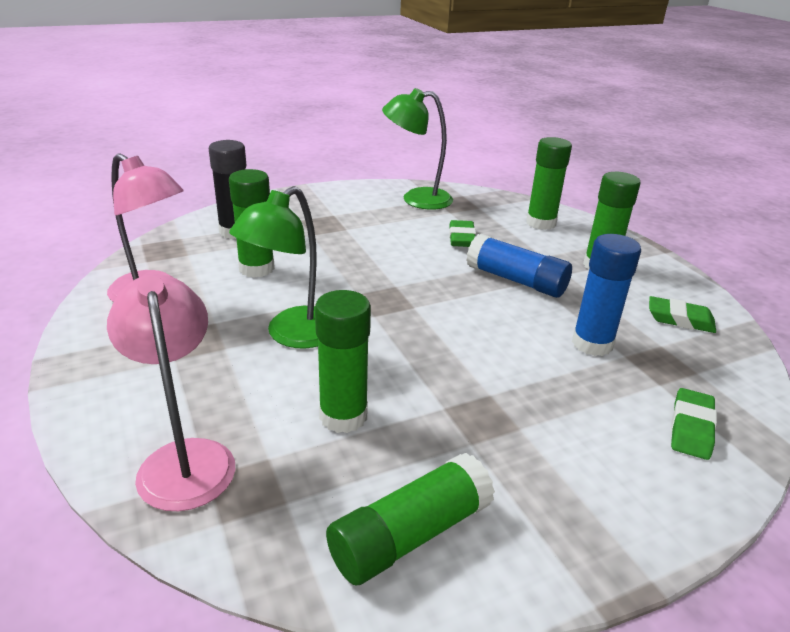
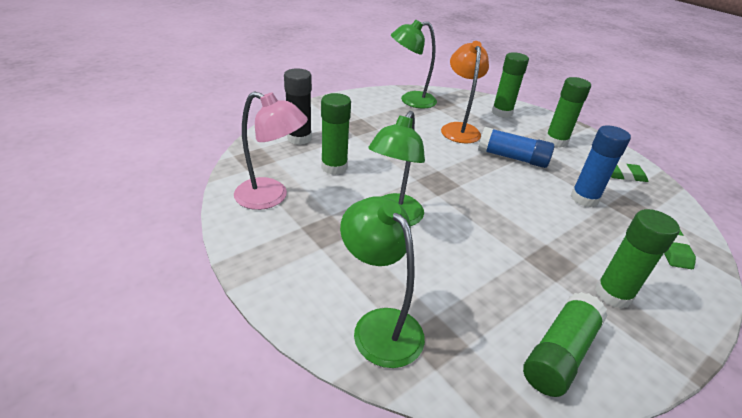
camera: 15 degrees left, 5 degrees up
(184, 458) = (379, 325): pink lamp -> green lamp
(343, 416) = (465, 274): green glue stick -> green glue stick (613, 294)
(461, 238) = (459, 129): green eraser -> orange lamp

